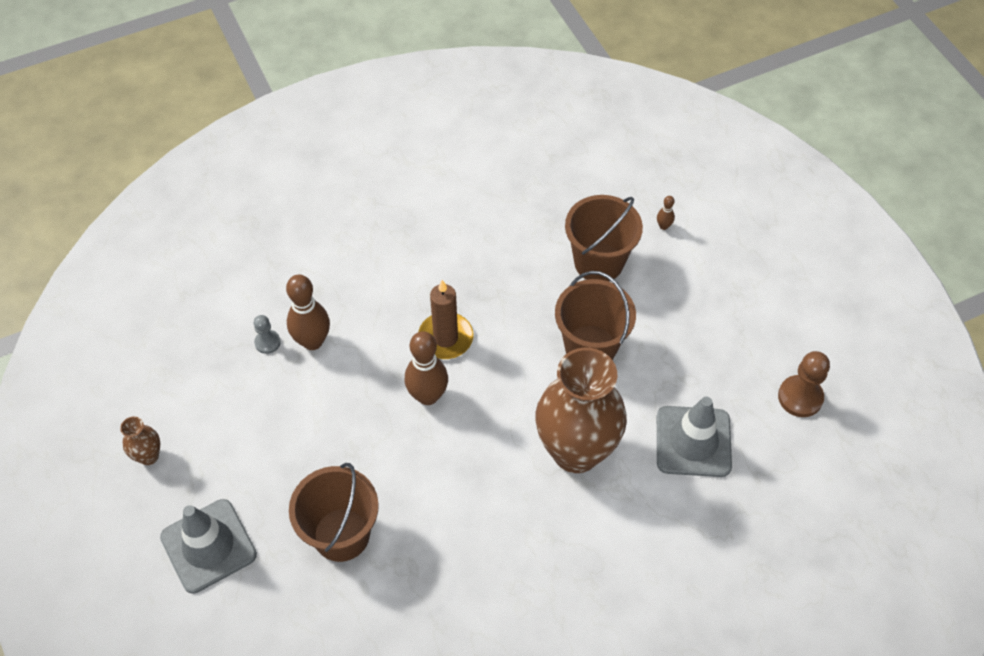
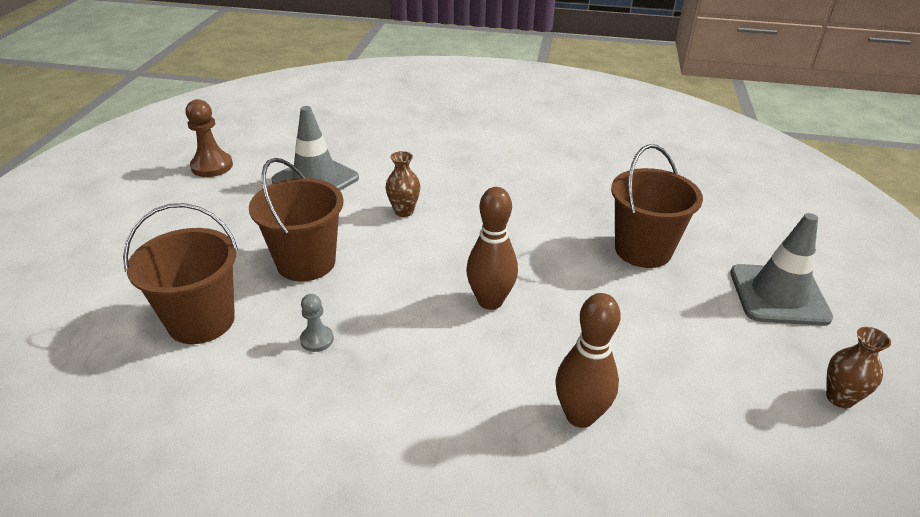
camera: 145 degrees left, 20 degrees down
(267, 342) = (640, 446): grey pawn -> grey pawn (317, 339)
(445, 338) = (427, 338): brown candle -> none
(576, 451) = (404, 211): brown vase -> brown vase, size x0.41
(663, 226) = (97, 316): brown bowling pin -> none

